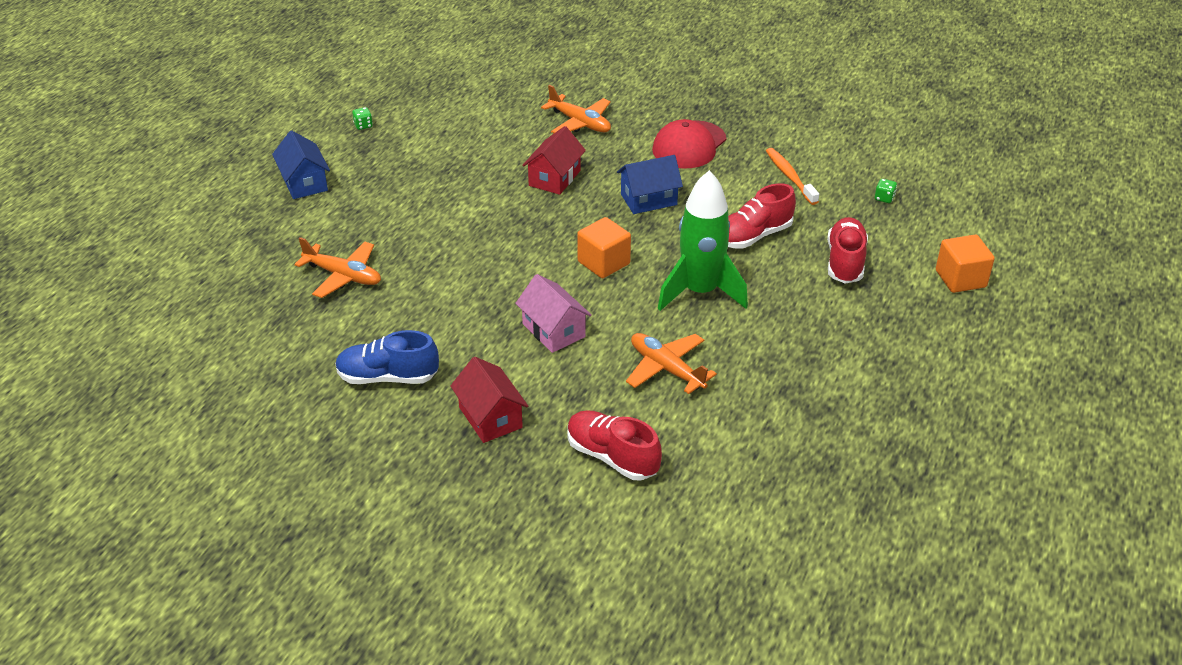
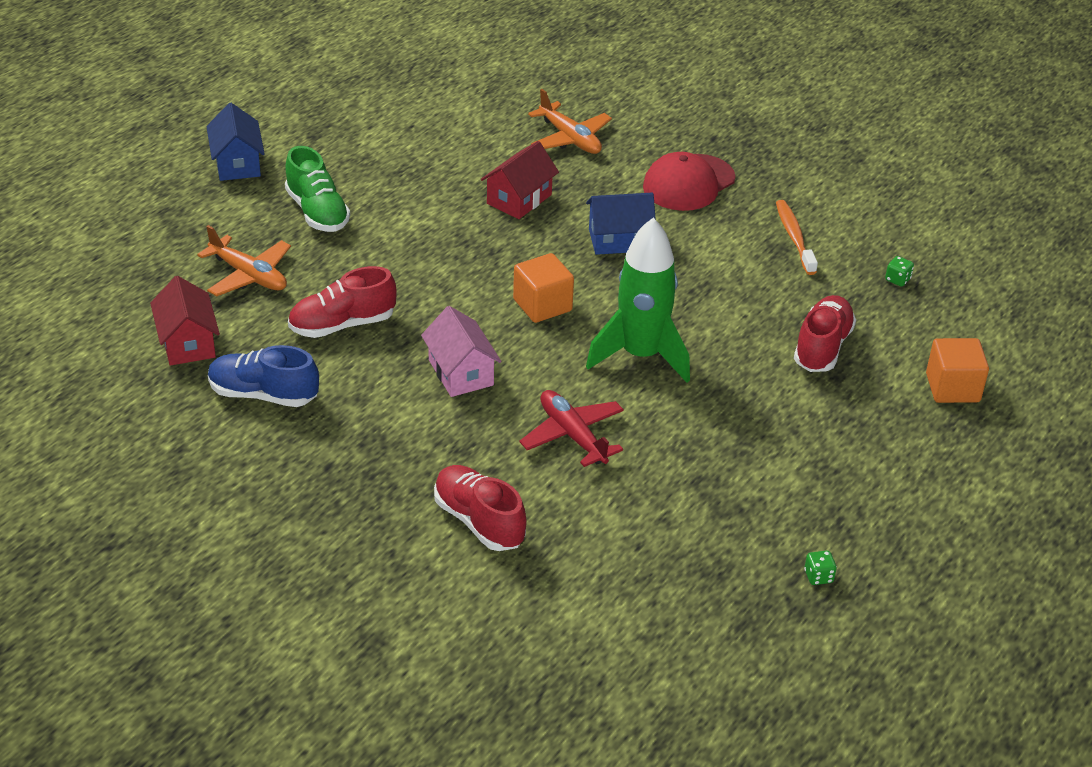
camera: 10 degrees right, 0 degrees up
(363, 125) = (322, 107): green dice -> green dice (818, 576)
(386, 213) = (317, 212): none -> green shoe
(490, 417) = (360, 456): red house -> red house (188, 343)
(666, 369) = (572, 435): orange plane -> red plane
(753, 236) = (726, 301): red shoe -> red shoe (342, 325)

